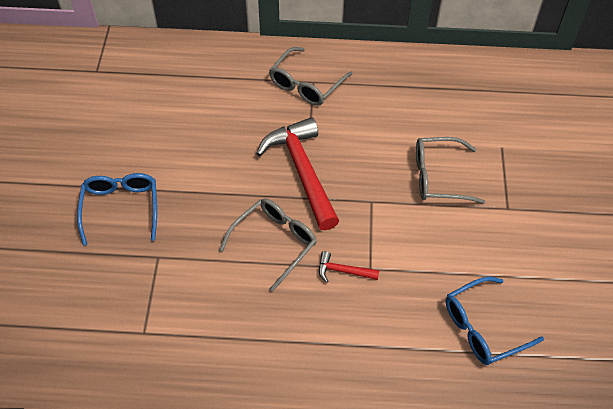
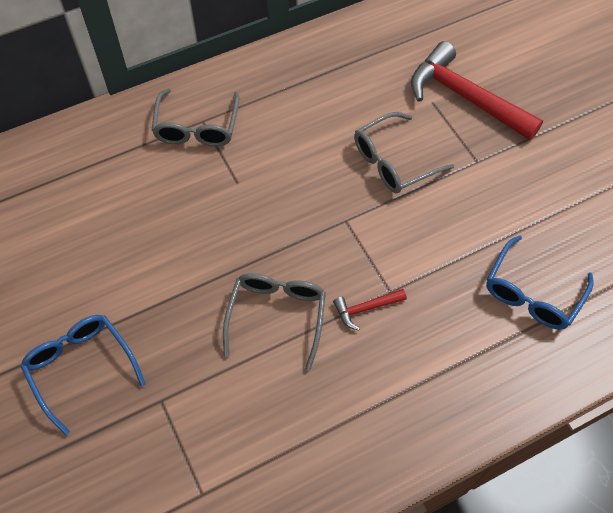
camera: 30 degrees left, 5 degrees up
(302, 171) = (254, 223): red hammer -> red hammer (465, 97)

